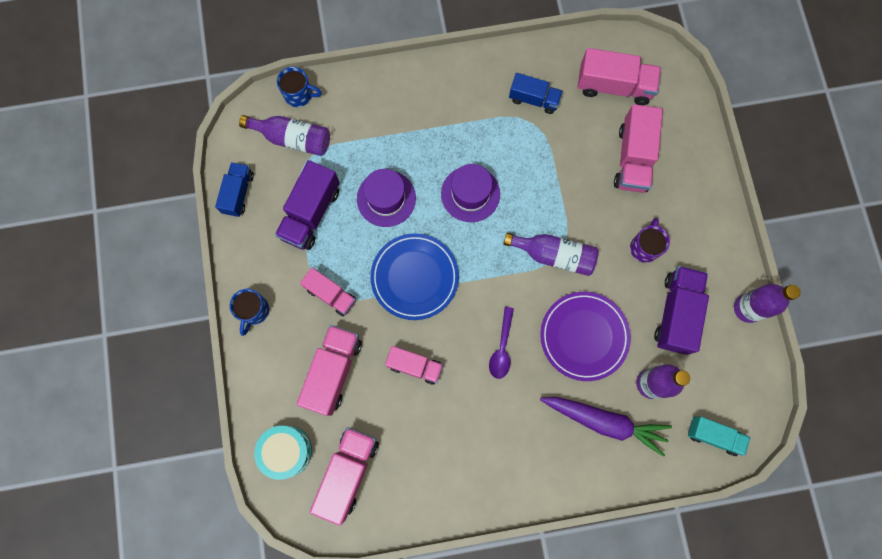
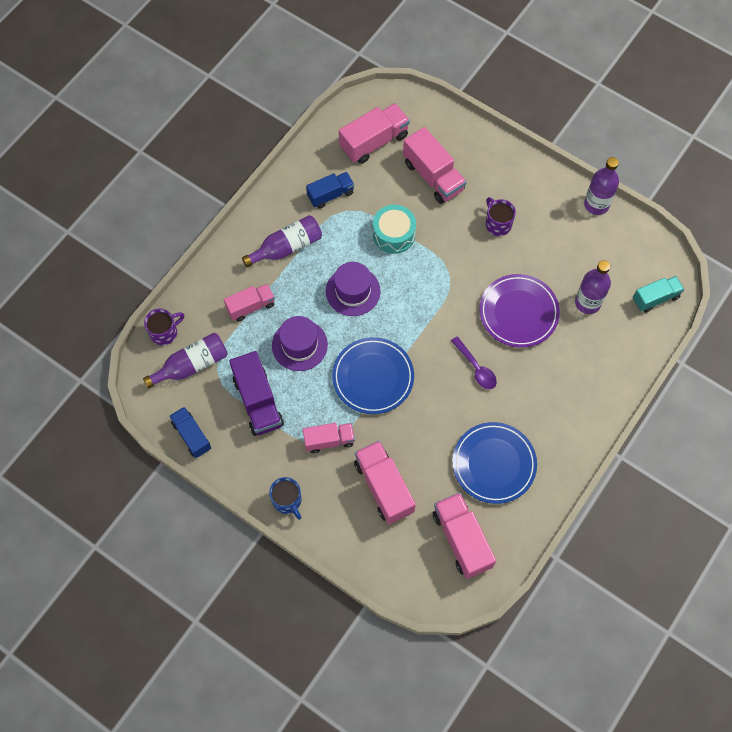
camera: 45 degrees left, 10 degrees down
(286, 451) = (407, 567): turquoise drum -> turquoise drum (394, 234)
(299, 95) = (164, 332): blue mug -> purple mug
(415, 366) = (433, 432): pink truck -> pink truck (251, 306)
(434, 438) = (494, 464): none -> blue plate
(554, 255) = (447, 280): purple bottle -> purple bottle (287, 247)
(604, 422) = (585, 351): purple carrot -> none
(676, 313) = (558, 246): purple truck -> none

